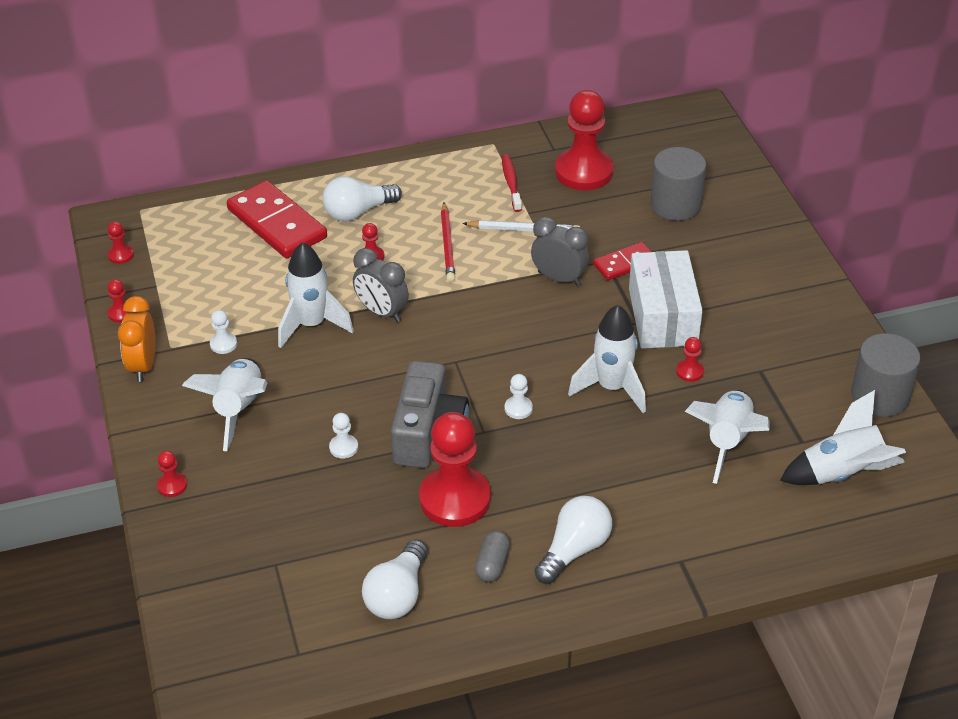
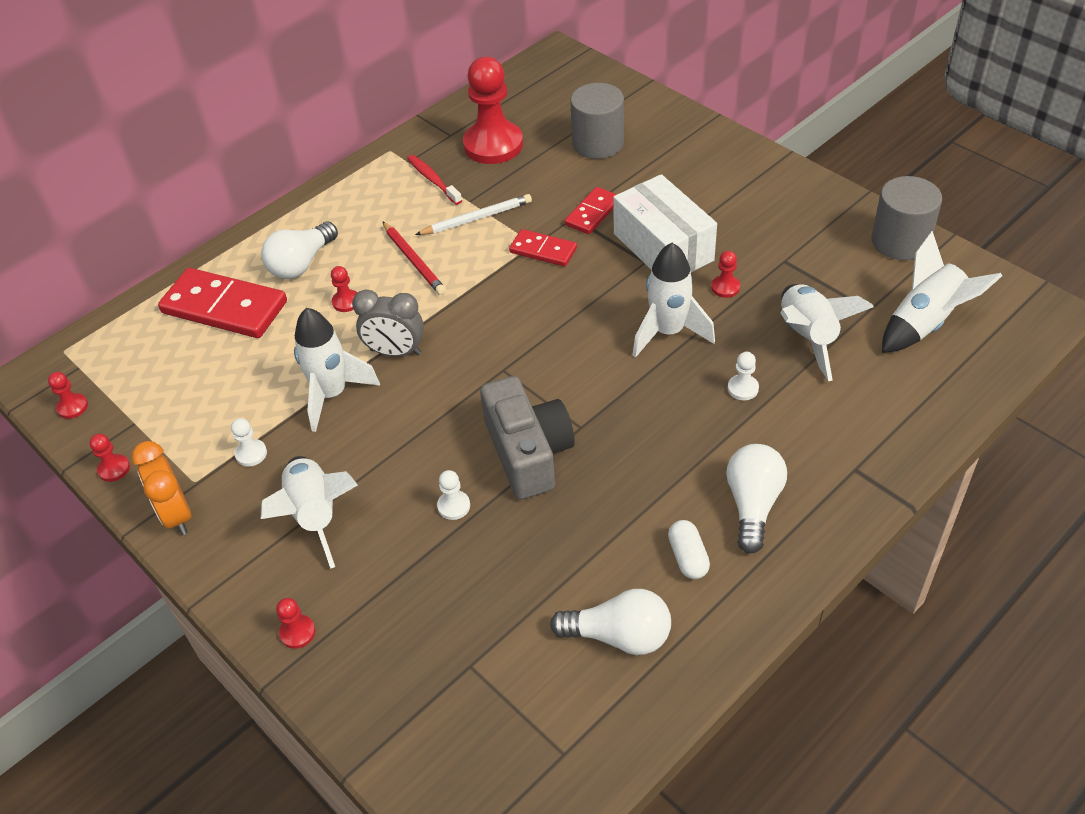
camera: 25 degrees left, 5 degrees up
(397, 595) = (619, 636): white light bulb -> white light bulb turned 75 degrees counterclockwise
(455, 499) = (603, 507): red pawn -> none
(492, 564) = (688, 557): grey capsule -> white capsule
(518, 408) = (597, 389): white pawn -> white pawn (743, 388)
(559, 278) = (543, 250): grey clock -> red domino

